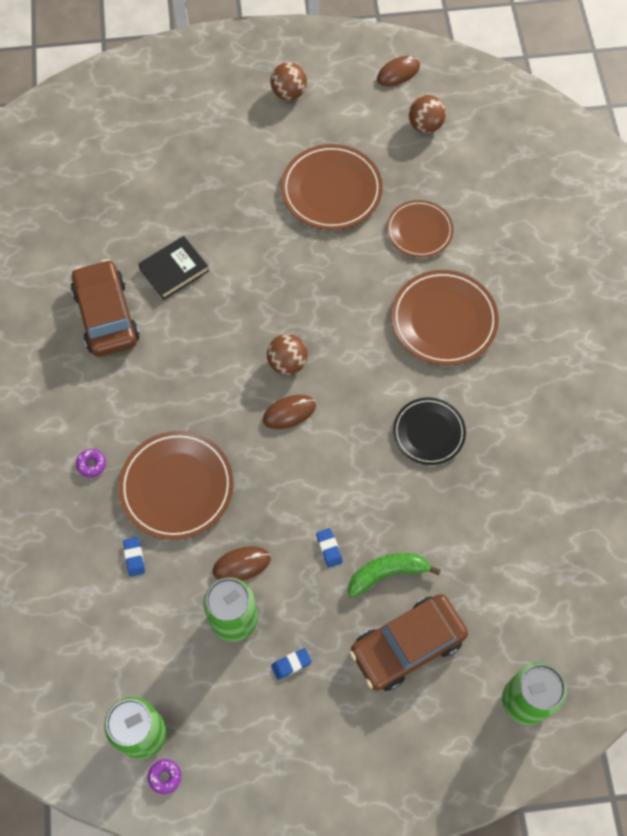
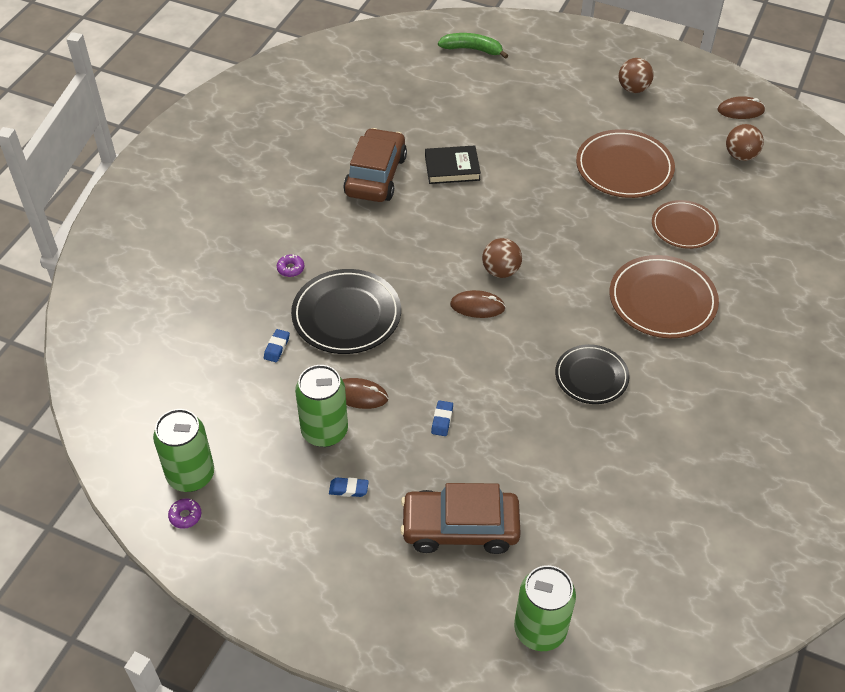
camera: 30 degrees right, 15 degrees down
(176, 487) = (346, 315): brown plate -> black plate
(387, 573) = (480, 464): green banana -> green banana (472, 49)

